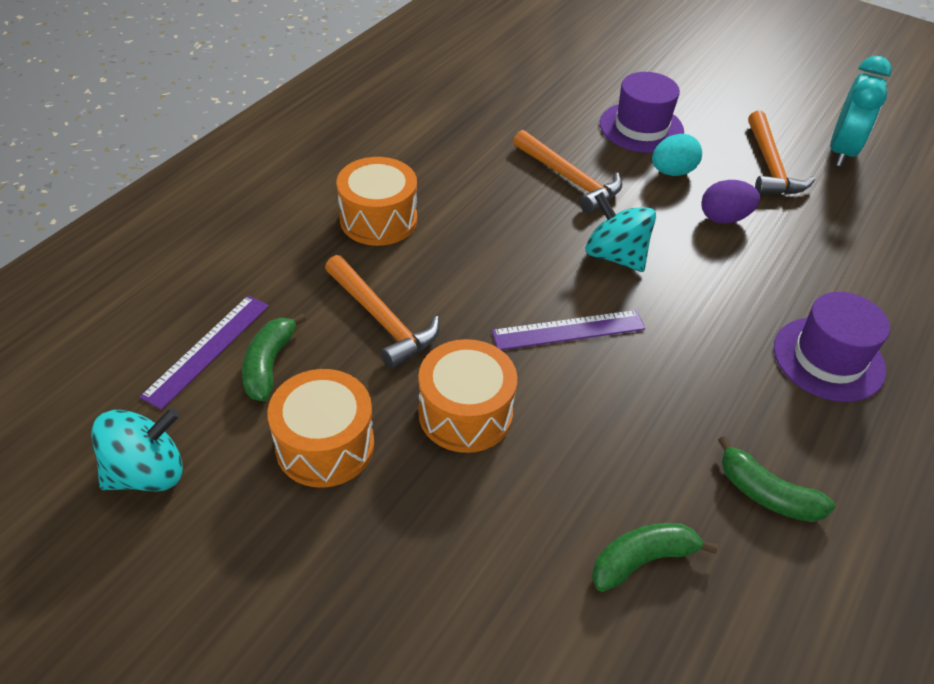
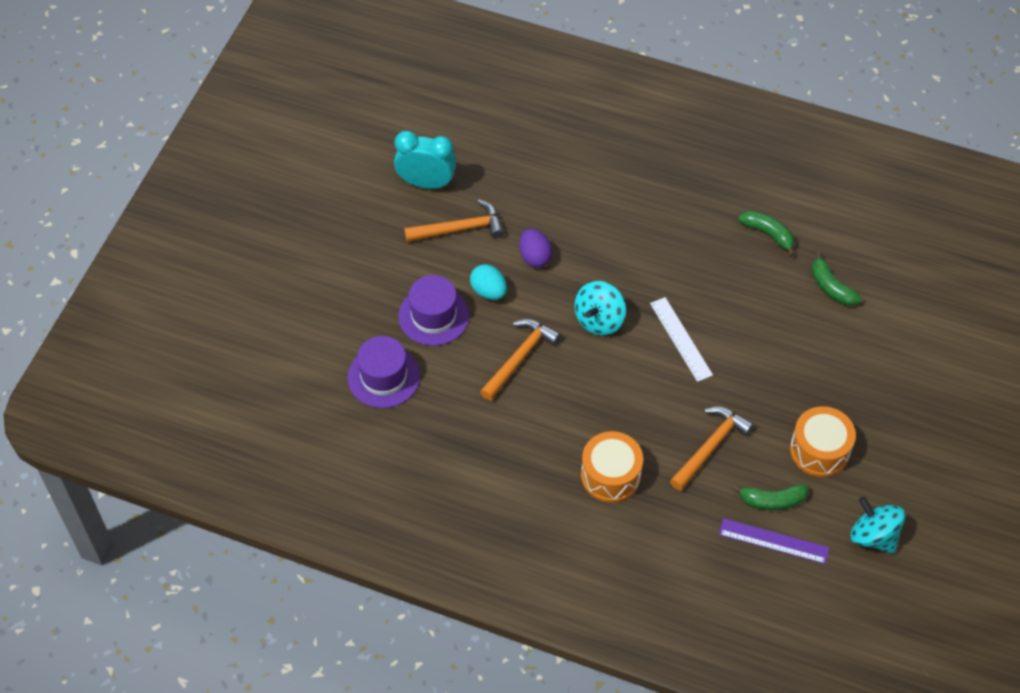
camera: 100 degrees left, 10 degrees up
(465, 413) = (769, 383): orange drum -> none
(568, 330) = (680, 339): purple ruler -> white ruler
(766, 494) = (768, 234): green banana -> green banana turned 75 degrees counterclockwise
(828, 359) = (655, 202): purple hat -> purple hat (383, 376)

